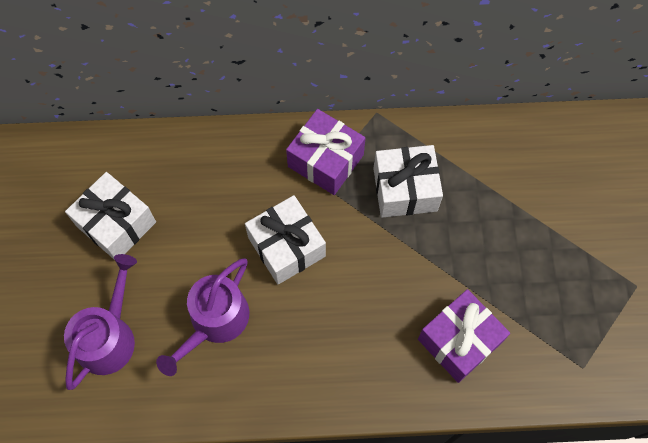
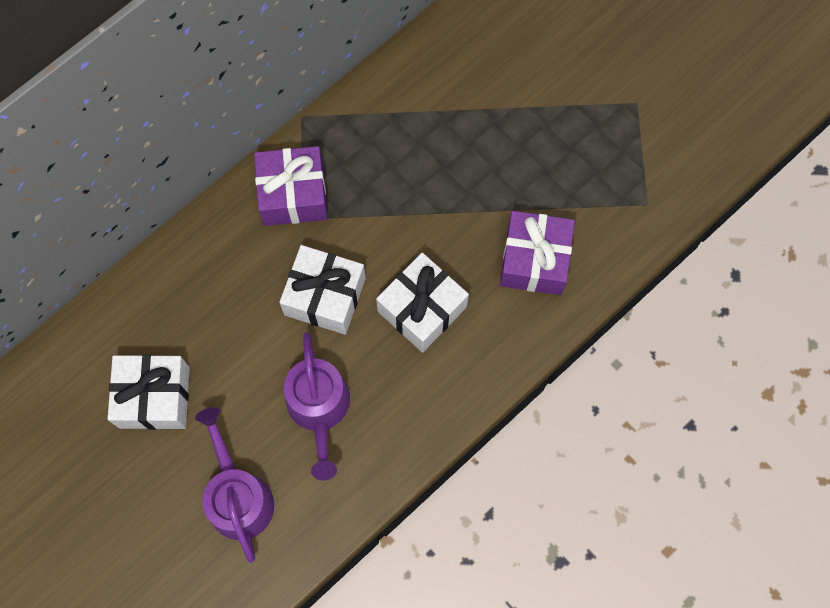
camera: 40 degrees left, 5 degrees up
(405, 189) = (384, 167): white gift -> white gift (422, 309)

